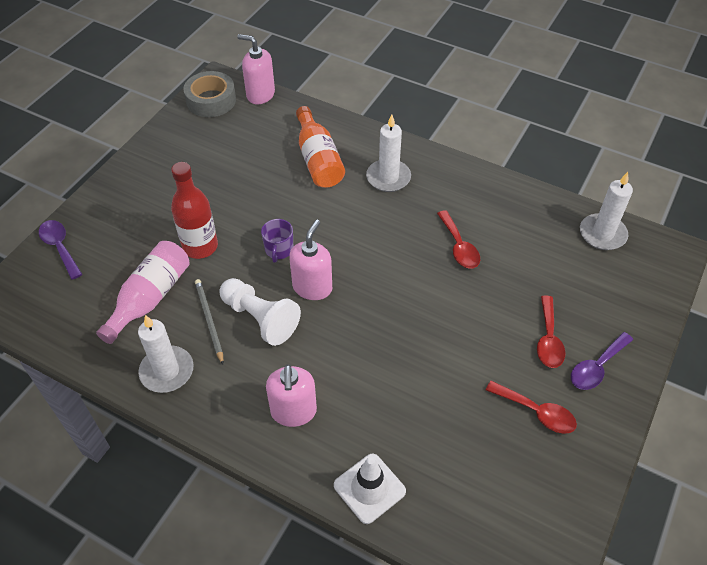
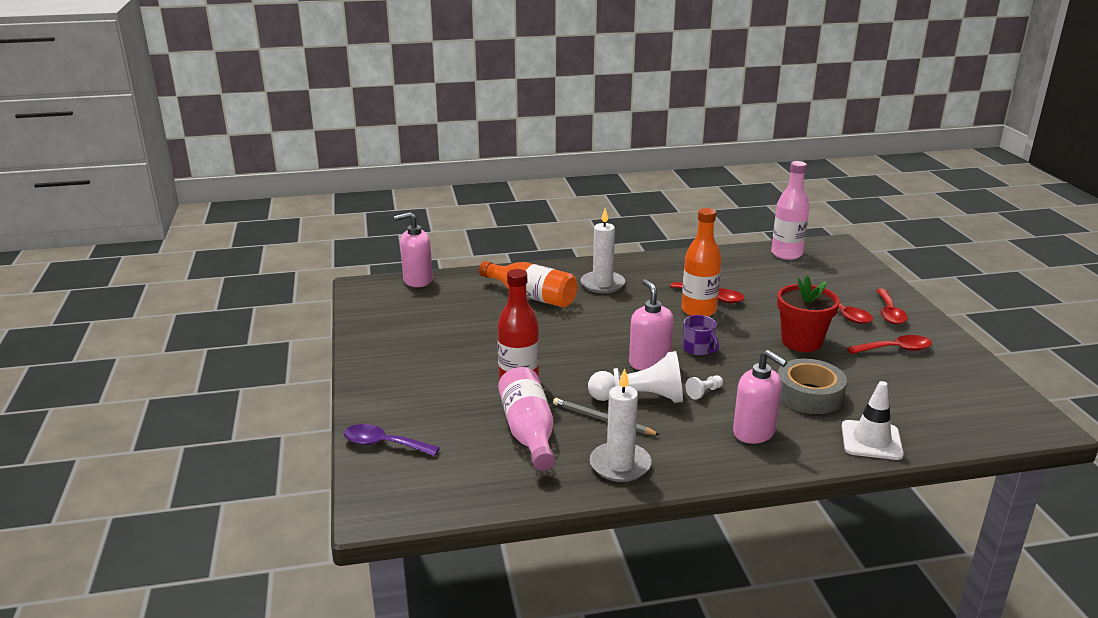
camera: 40 degrees left, 25 degrees down
(211, 100) = (376, 299): grey tape -> grey tape (809, 395)
(279, 249) = (587, 355): purple mug -> purple mug (698, 349)
(312, 345) = (704, 392): none -> white pawn
(426, 255) = (698, 310): none -> orange bottle
(464, 346) = (801, 342): none -> red flower pot
(596, 367) = (889, 313): purple spoon -> red spoon
(602, 234) = (786, 254): white candle -> pink bottle

